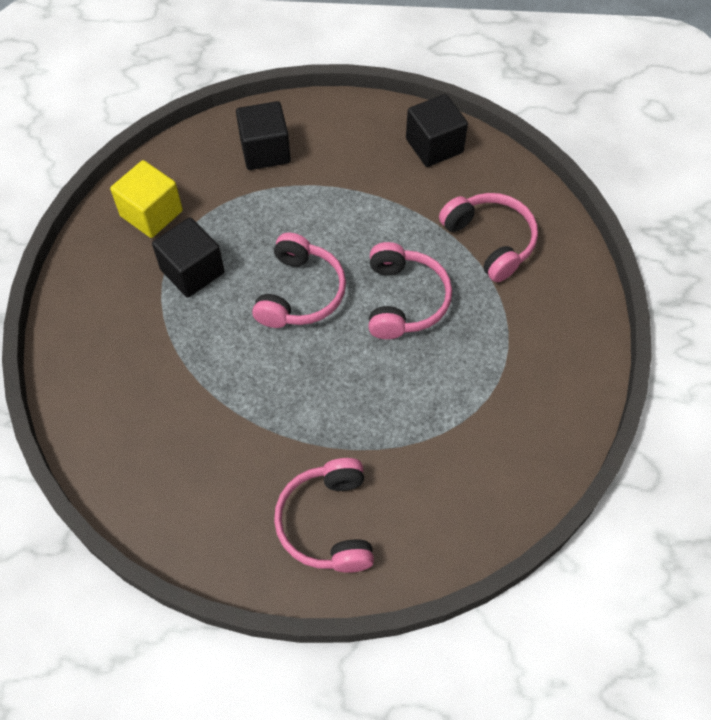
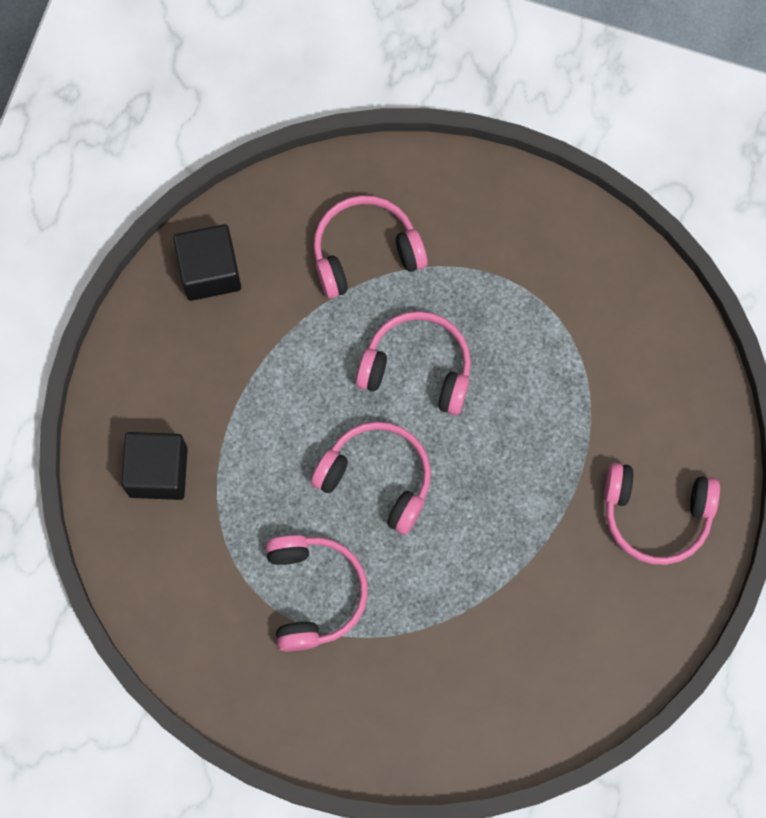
camera: 75 degrees left, 15 degrees up
(151, 213) = (215, 626): yellow cube -> none
(192, 271) = (314, 593): black cube -> pink headphones

